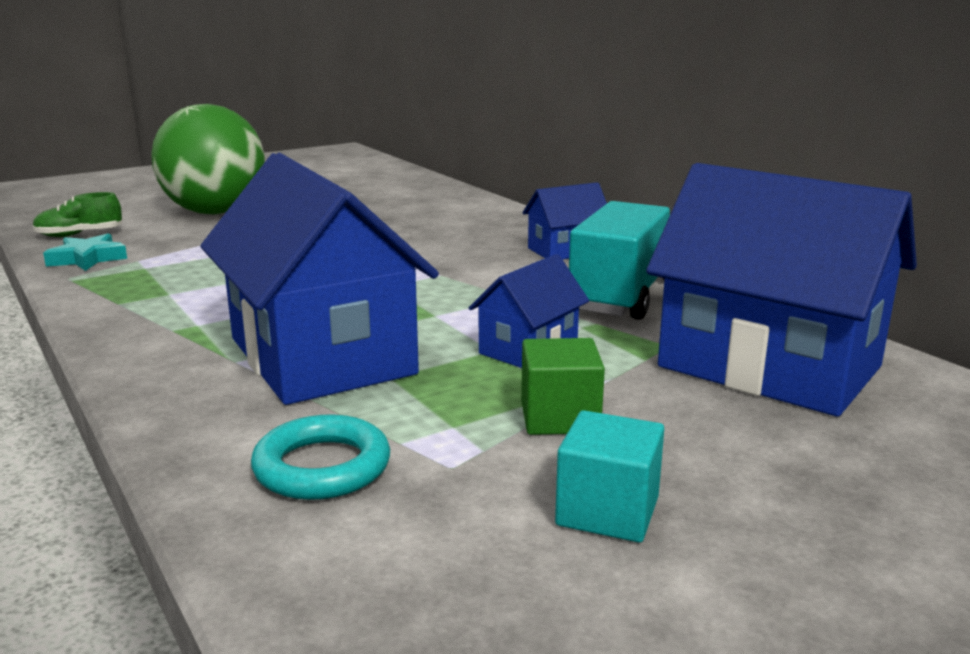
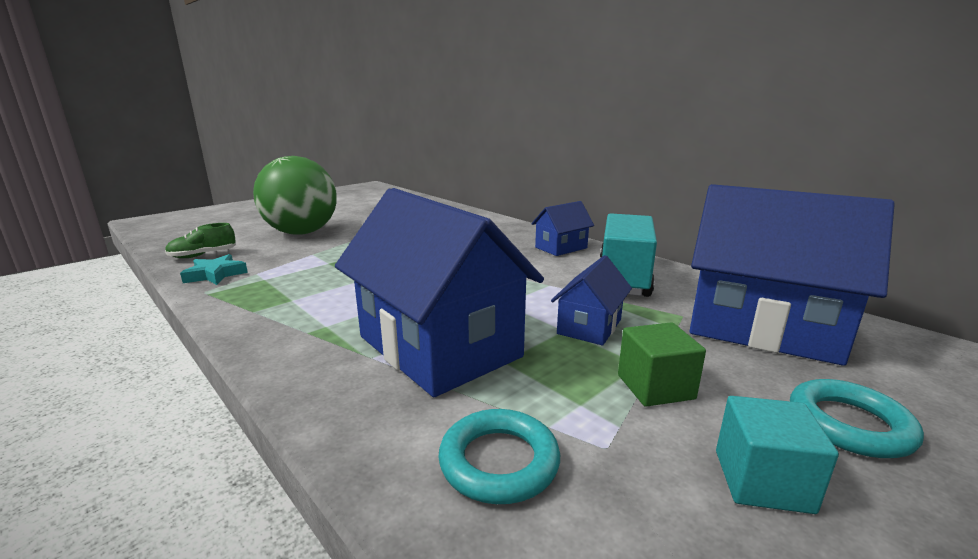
camera: 10 degrees left, 0 degrees up
(773, 474) = (849, 424): none -> turquoise ring

